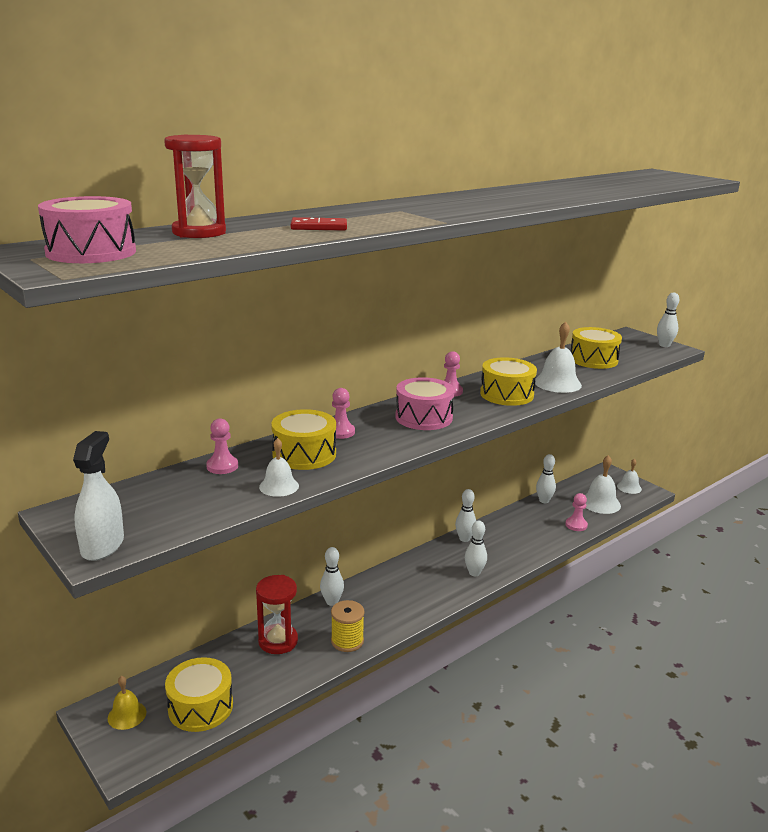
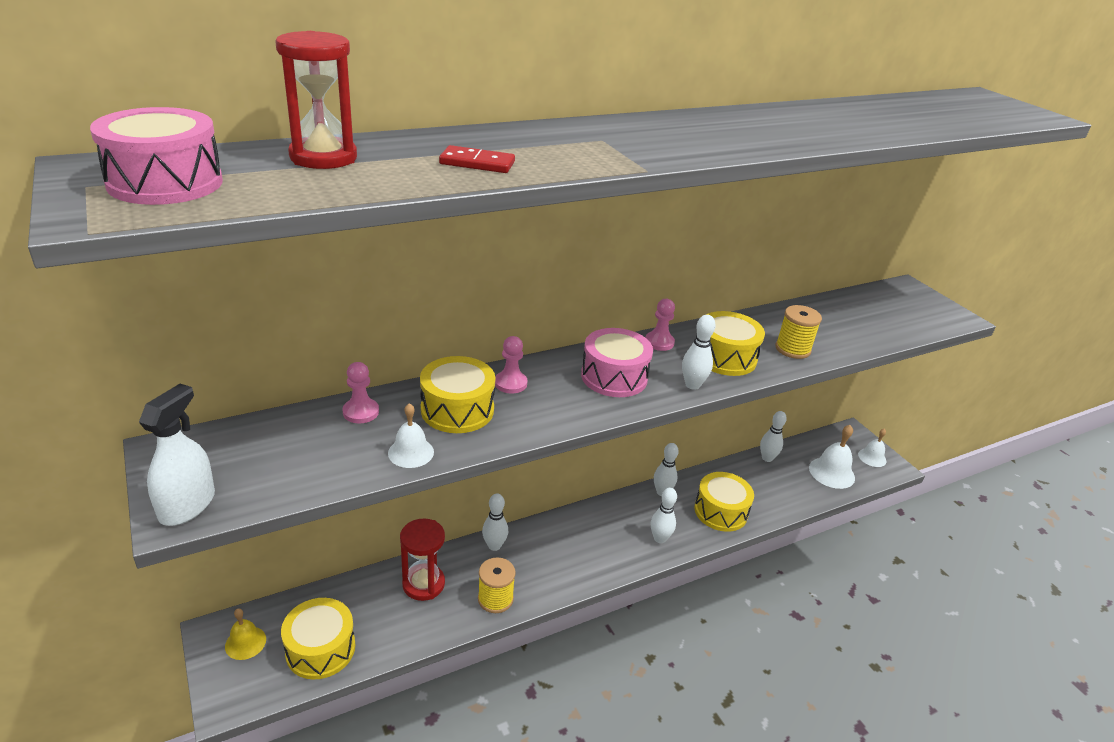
camera: 10 degrees right, 10 degrees up
(557, 383) = (792, 349): white bell -> yellow spool
(576, 525) = (794, 497): pink pawn -> none
(593, 359) = (849, 320): yellow drum -> yellow drum (720, 511)
(664, 345) = (946, 310): white bowling pin -> white bowling pin (692, 385)

